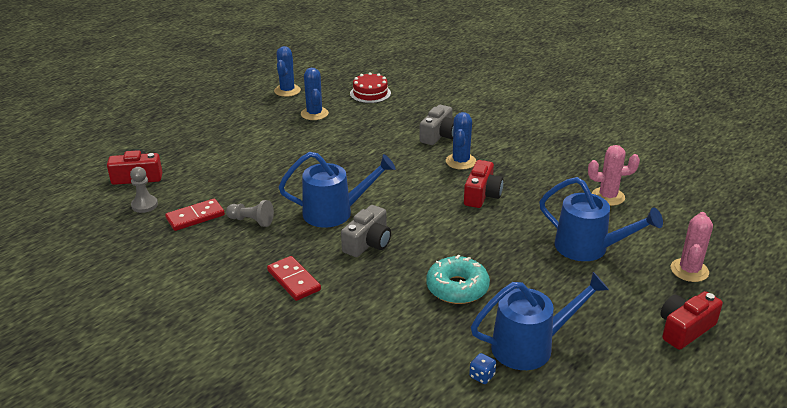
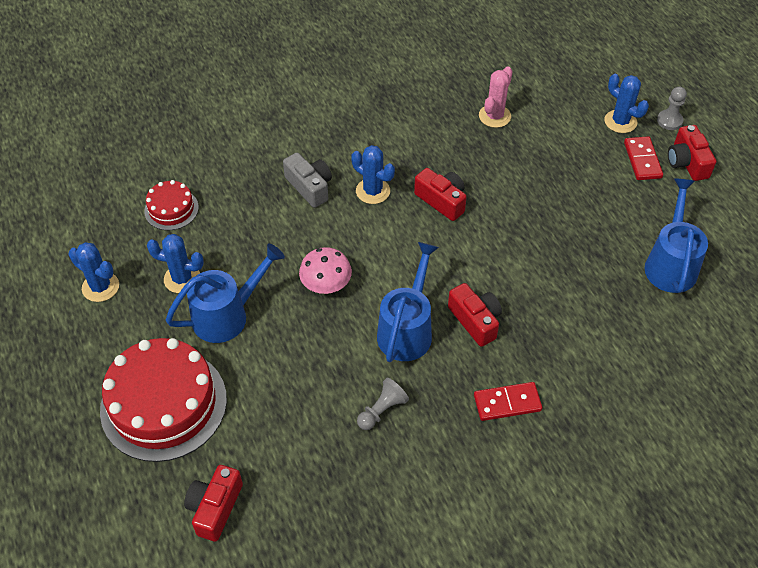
camera: 65 degrees left, 20 degrees up
(144, 205) = (287, 512): grey pawn -> grey pawn (669, 121)
(195, 217) = (343, 464): red domino -> red domino (642, 160)
(209, 137) = (163, 404): none -> red cake
(351, 167) = (326, 285): none -> pink mushroom
(368, 243) = (475, 321): grey camera -> red camera
(457, 288) = (576, 280): turquoise donut -> none
(482, 376) = (693, 310): blue dice -> none
(589, 248) = (563, 166): blue watering can -> blue watering can (228, 315)
(689, 270) = (620, 121): pink cactus -> blue cactus

